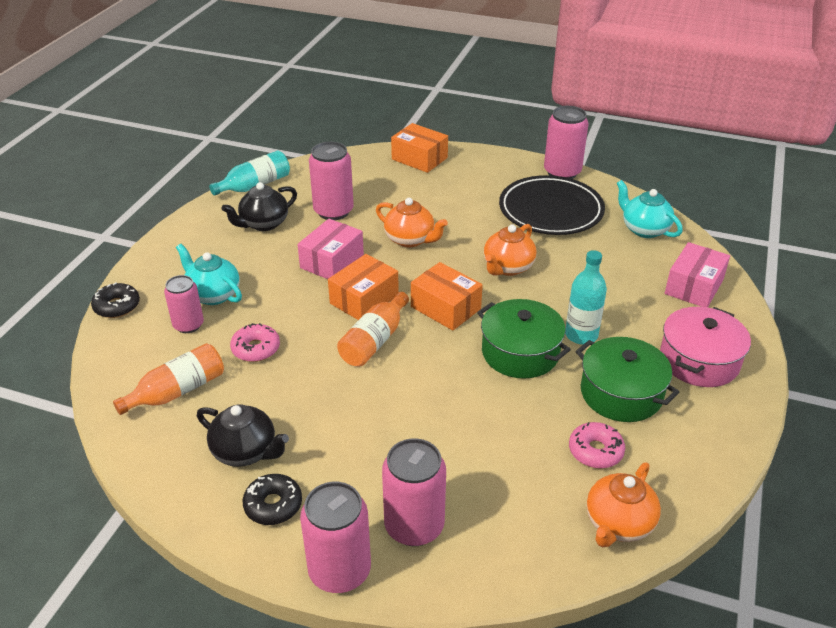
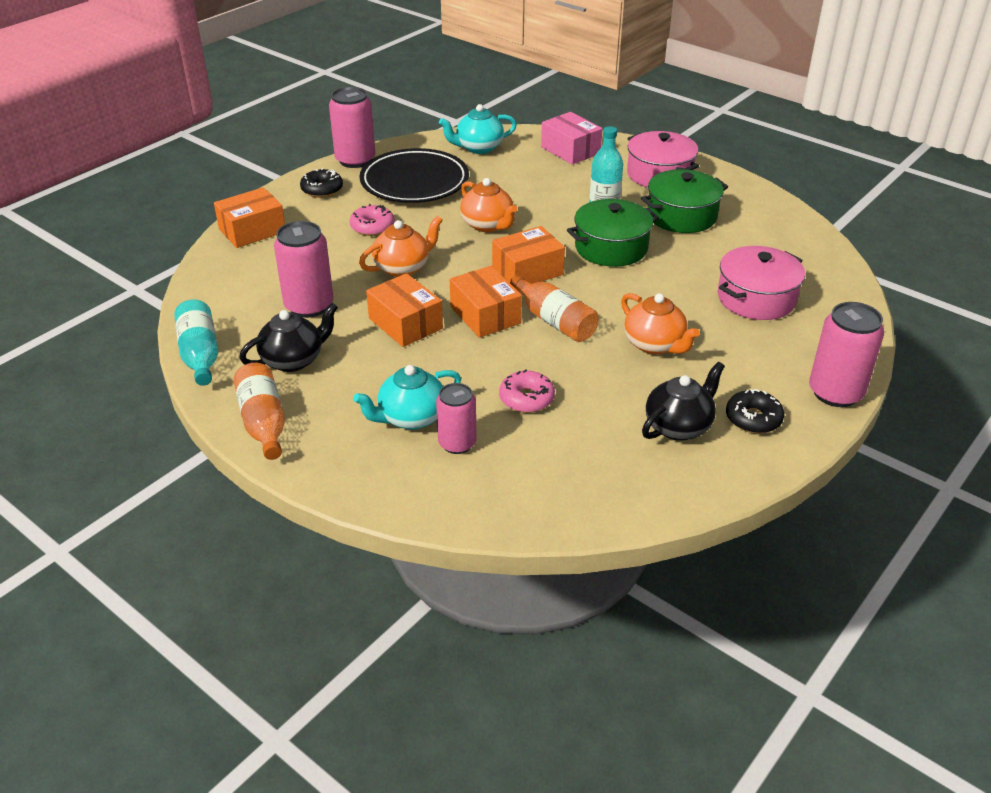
camera: 70 degrees left, 0 degrees up
(117, 306) = (384, 501): black donut -> black donut (322, 189)
(178, 391) = (569, 464): orange bottle -> orange bottle (263, 422)
(263, 224) = (293, 360): black teapot -> black teapot turned 105 degrees counterclockwise
(332, 261) = (405, 323): pink box -> orange box
(414, 526) = (796, 345): pink can -> none
(489, 480) = (756, 298): none -> pink pot
(595, 451) = (740, 244): pink donut -> pink donut (372, 227)
(618, 524) = (815, 254): orange teapot -> orange teapot (654, 344)

